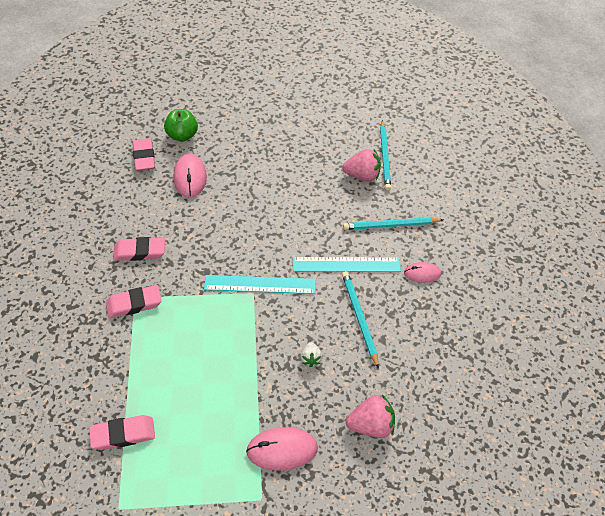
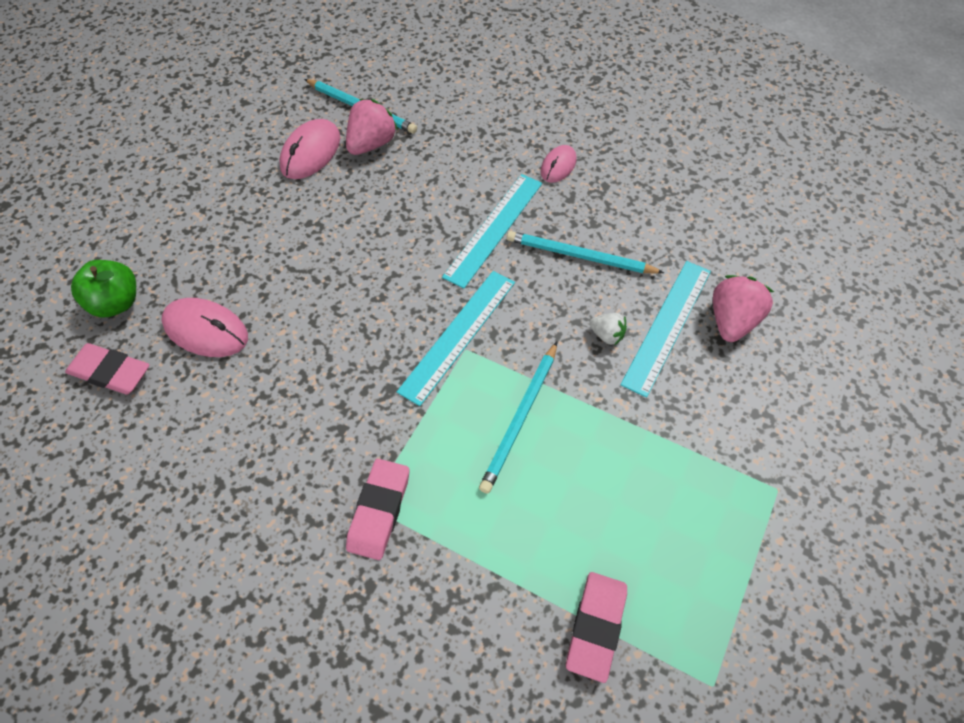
camera: 55 degrees left, 5 degrees up
(140, 251) = (288, 460): pink eraser -> none
(282, 449) = (719, 431): pink mouse -> pink mouse (310, 152)
(340, 388) = (667, 325): none -> turquoise ruler
(390, 225) = (469, 157): turquoise pencil -> turquoise pencil (520, 418)

